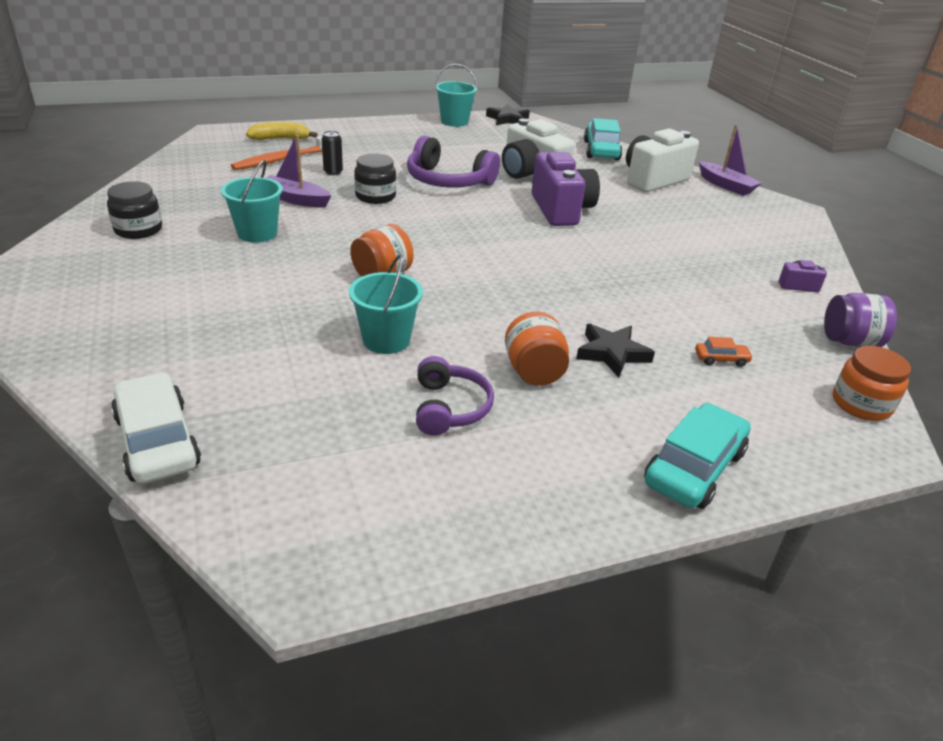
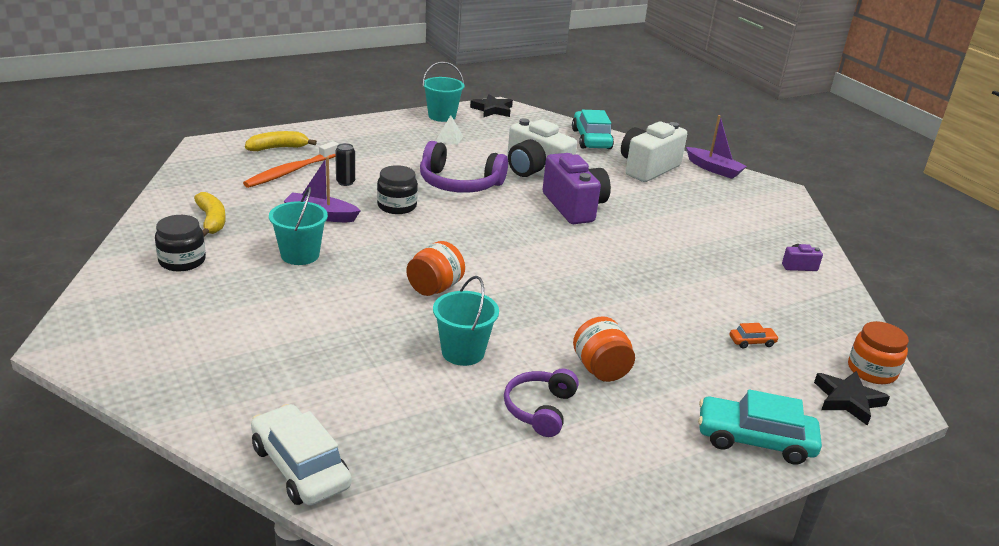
camera: 10 degrees left, 5 degrees down
(185, 196) = (212, 220): none -> yellow banana
(449, 407) = (540, 409): purple headphones -> purple headphones turned 150 degrees counterclockwise
(454, 141) = (449, 138): none -> white pyramid
(612, 353) = (661, 345): black star -> black star (848, 400)
(694, 468) = (754, 440): turquoise car -> turquoise car turned 105 degrees counterclockwise
(850, 341) = (852, 315): purple jar -> none

